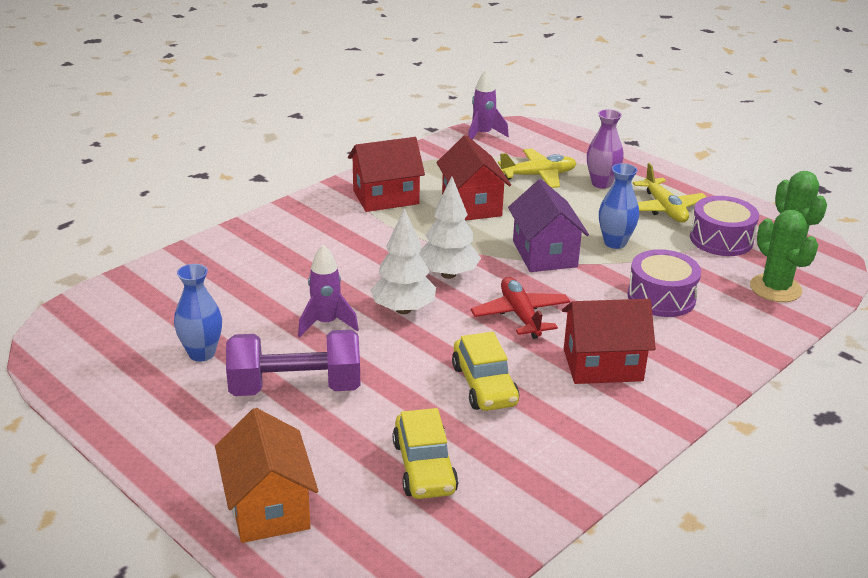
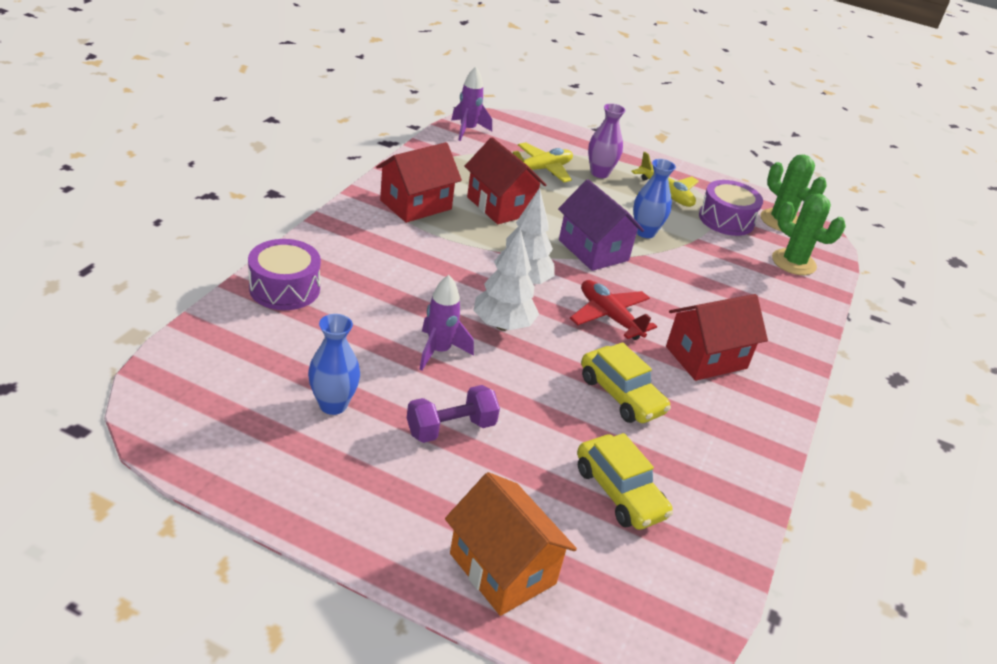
camera: 25 degrees left, 5 degrees up
(295, 388) = (451, 428): purple dumbbell -> purple dumbbell, size x0.64
(661, 297) = (713, 282): purple drum -> purple drum (284, 288)

